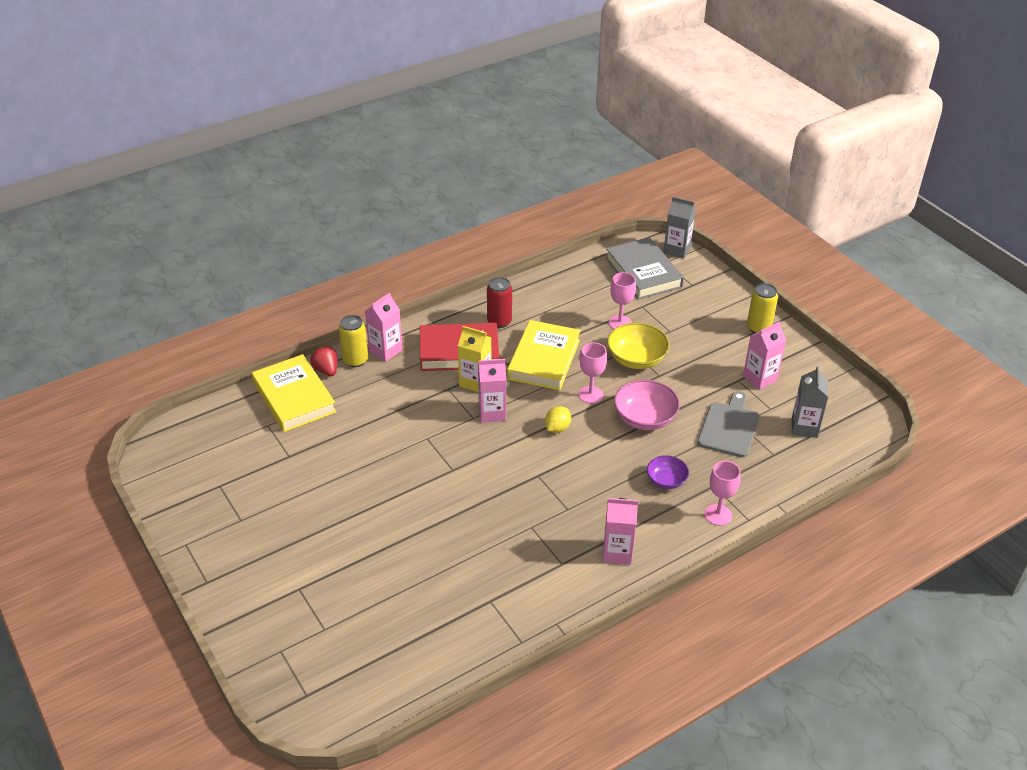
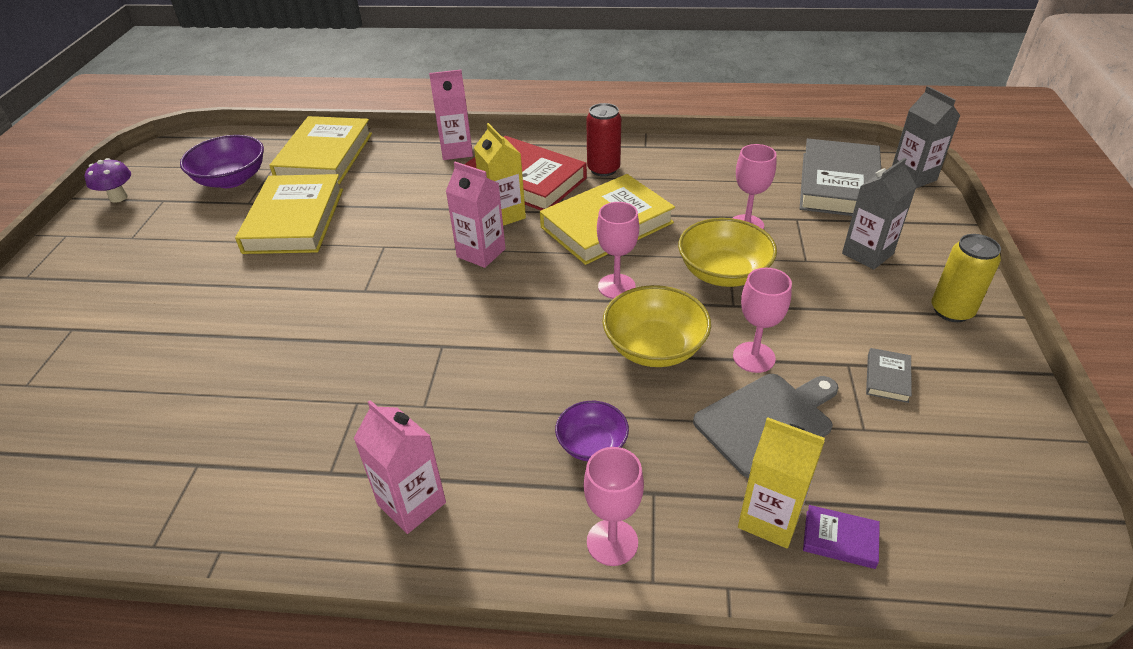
camera: 40 degrees right, 0 degrees up
(179, 501) = (118, 197): none -> purple mushroom
(248, 446) = (231, 179): none -> purple bowl
(326, 370) = (383, 145): red strawberry -> none
(342, 451) = (294, 220): none -> yellow book
(355, 360) = (419, 148): yellow can -> none
(557, 428) = (531, 304): yellow lemon -> none
(644, 418) = (654, 347): pink bowl -> yellow bowl
(695, 399) = (754, 357): none -> pink goblet
(759, 378) = (887, 378): pink carton -> grey book
(768, 468) = (770, 518): none -> yellow carton
(800, 461) = (840, 539): none -> purple book
(804, 427) = (899, 488): grey carton -> grey carton (867, 254)

